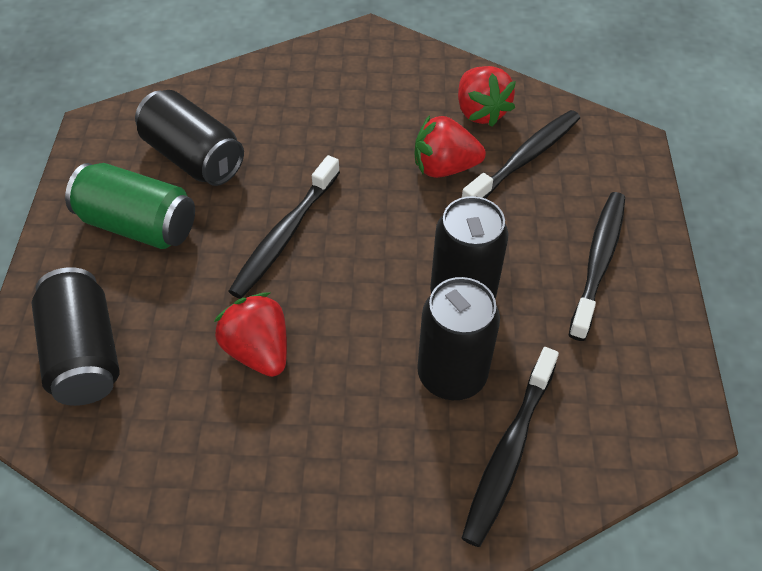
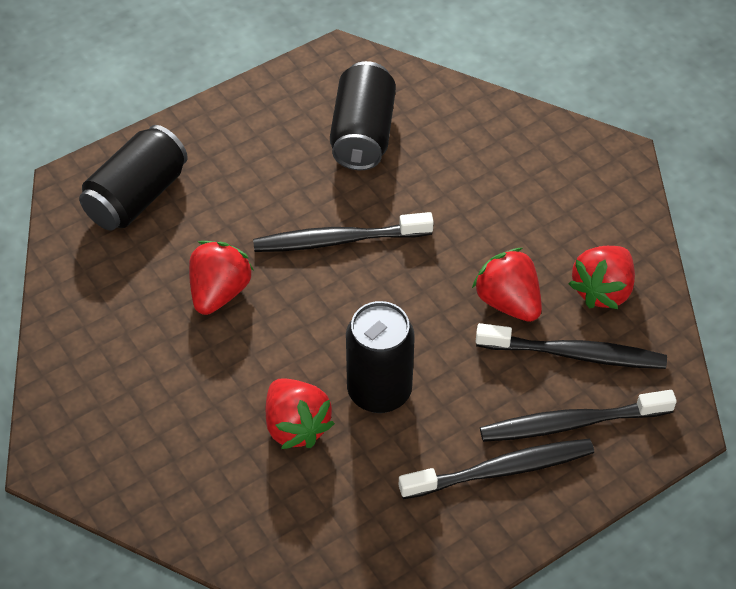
camera: 55 degrees right, 0 degrees up
(138, 225) = (268, 148): green can -> none
(451, 375) = (296, 426): black can -> red strawberry
(509, 452) = (256, 501): black toothbrush -> black toothbrush (571, 423)

